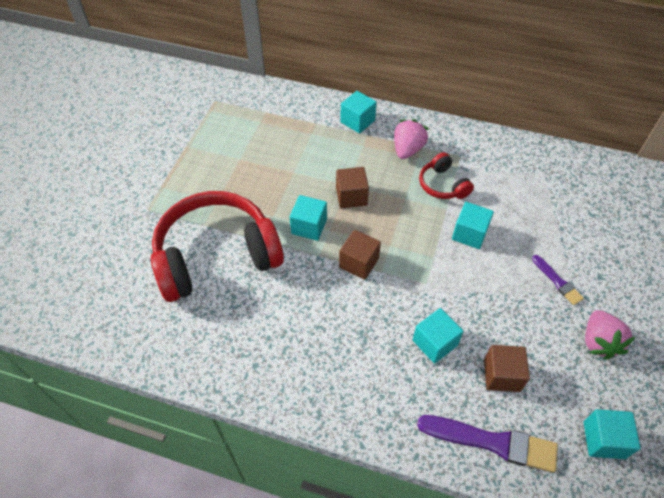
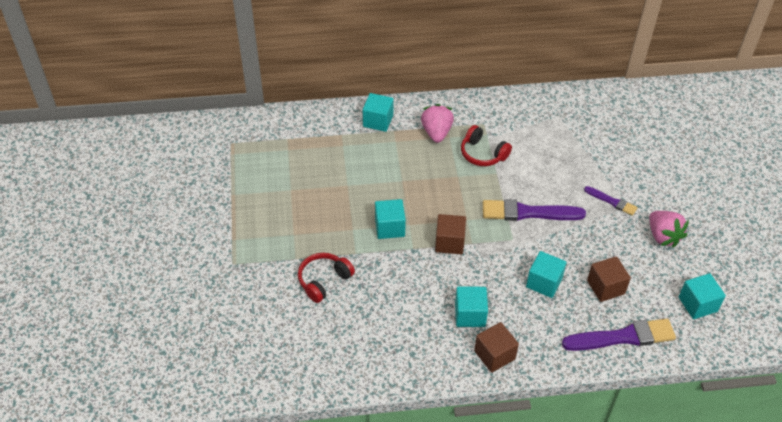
camera: 25 degrees left, 5 degrees down
(216, 256) = (324, 280): red headphones -> red headphones, size x0.45
(351, 196) = (411, 189): brown cube -> brown cube (494, 355)
(457, 261) = (528, 212): none -> purple brush
(469, 234) = (526, 187): turquoise cube -> turquoise cube (470, 315)

